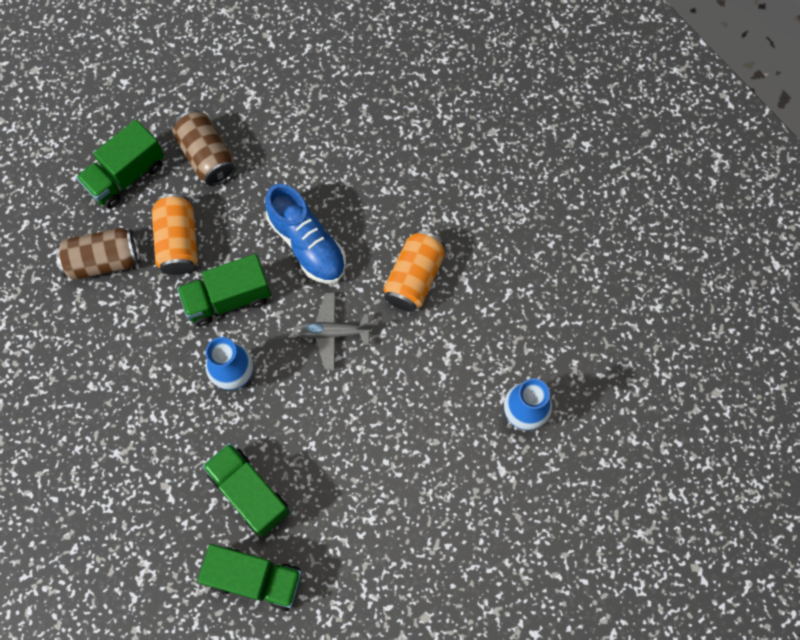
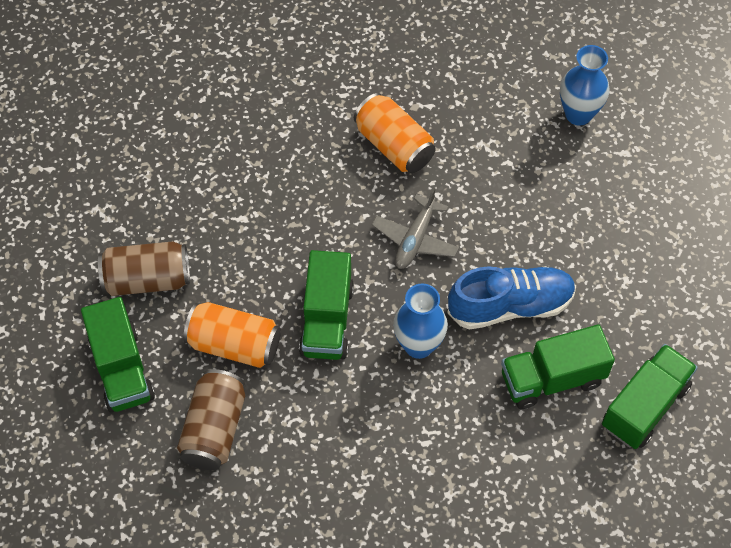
camera: 65 degrees left, 10 degrees down
(307, 244) = (305, 224): blue shoe -> blue shoe (510, 306)

